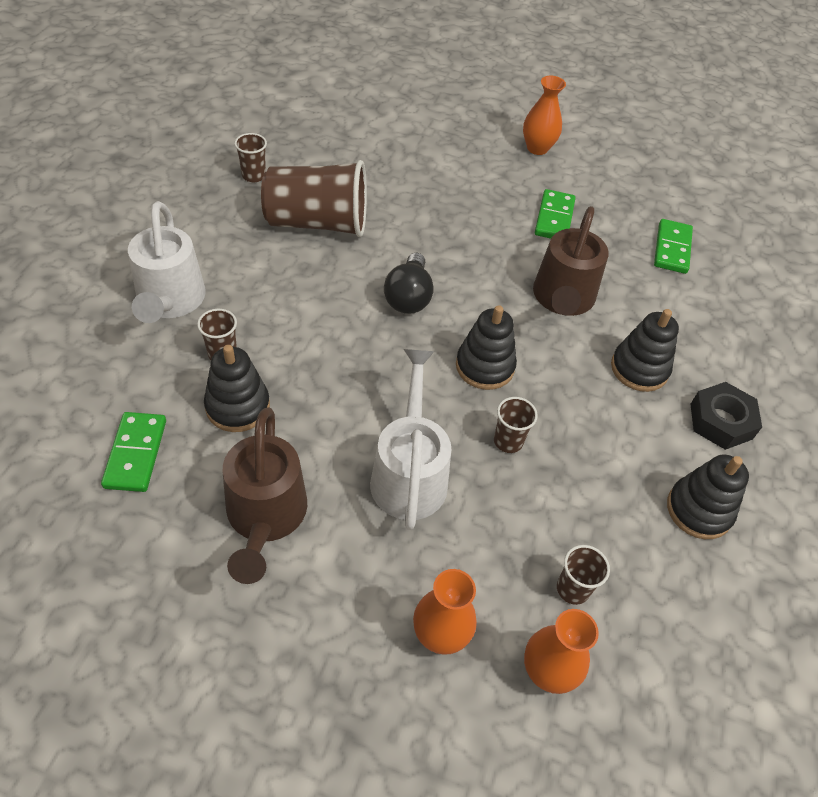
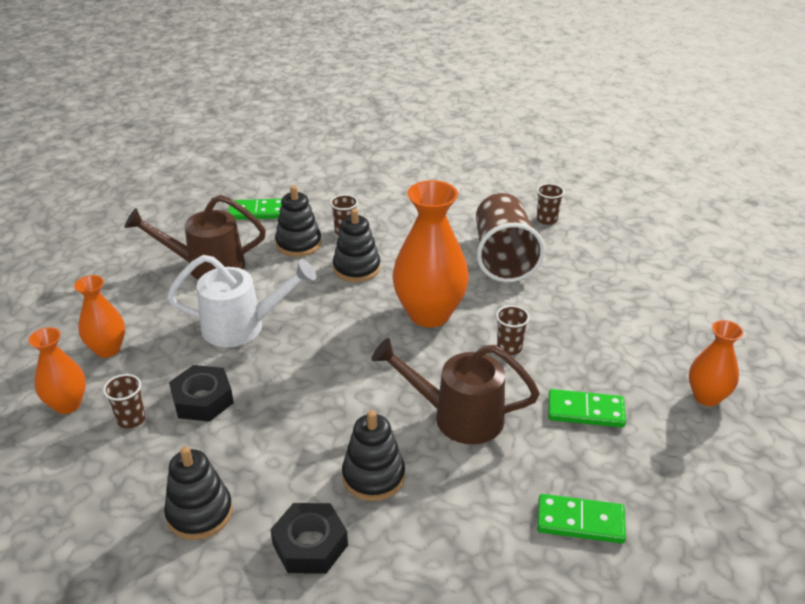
camera: 90 degrees right, 15 degrees down
(170, 302) = (390, 204): white watering can -> none
(408, 297) = (429, 314): black light bulb -> orange vase
(484, 366) = (356, 363): black stacking toy -> black stacking toy (356, 268)
(508, 441) = (275, 380): brown cup -> brown cup (509, 348)
(539, 513) = (202, 399): none -> black nut

